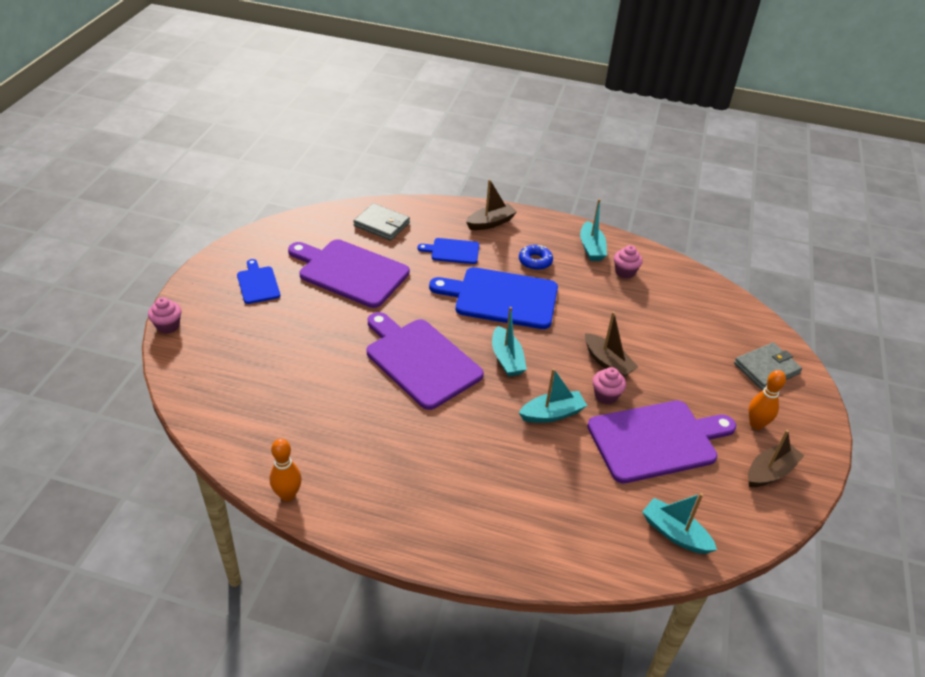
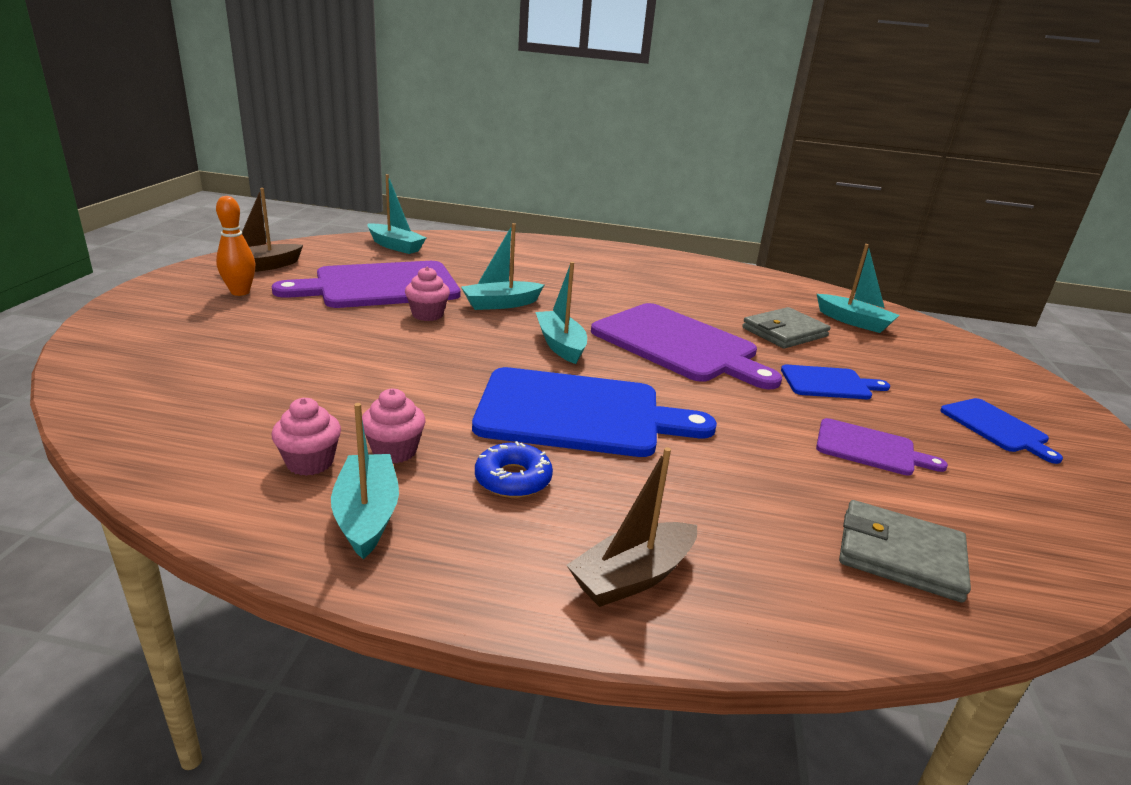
camera: 175 degrees right, 15 degrees down
(168, 326) = (1036, 377): pink cupcake -> pink cupcake (394, 451)
(249, 395) = (854, 322): none -> turquoise boat
(287, 495) = (749, 271): orange bowling pin -> none
(350, 272) = (870, 448): purple cutting board -> purple cutting board, size x0.51
(452, 251) = (700, 495): blue cutting board -> blue cutting board (829, 383)
(607, 362) = (412, 340): brown boat -> none
(766, 368) = (159, 333): grey wallet -> grey wallet (784, 332)

